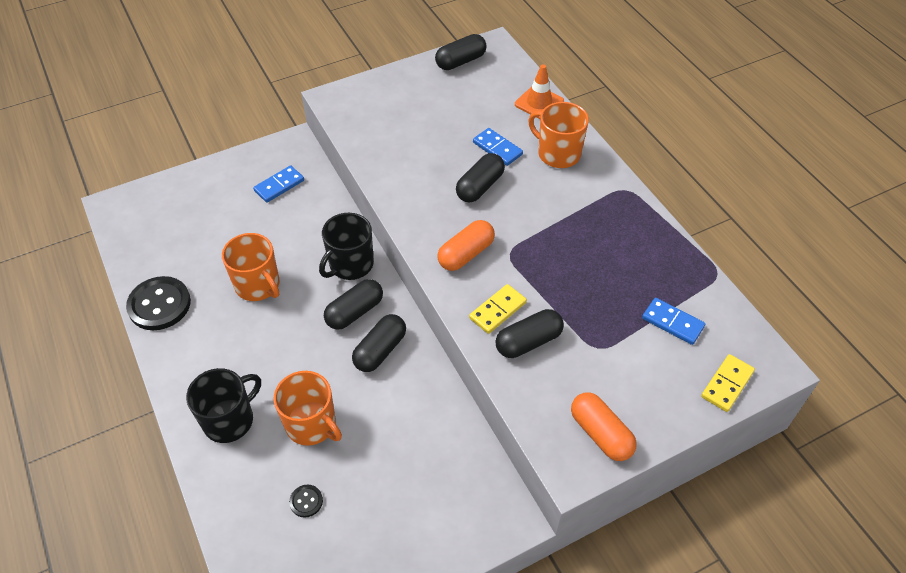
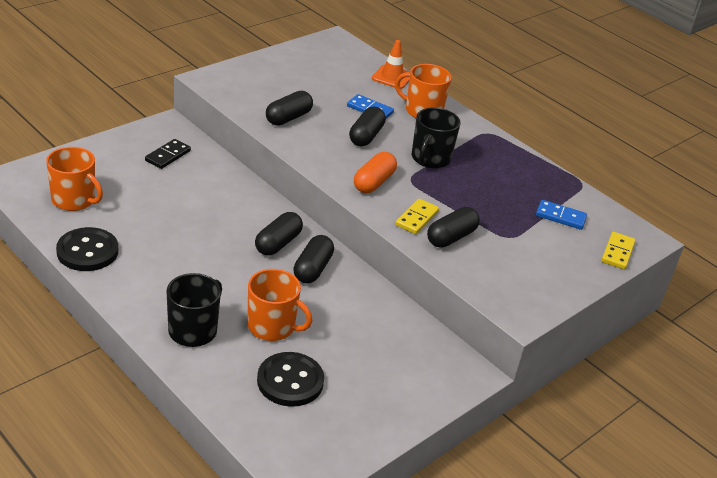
camera: 20 degrees left, 15 degrees down
(258, 285) = (179, 230): orange mug -> orange mug (74, 200)
(279, 185) = (167, 156): blue domino -> black domino
(306, 501) = (290, 381): black button -> black button, size x2.17
(350, 264) = (260, 210): black mug -> black mug (430, 158)
(460, 61) = (312, 50): black capsule -> black capsule (288, 118)
(600, 433) = (534, 292): orange capsule -> none

